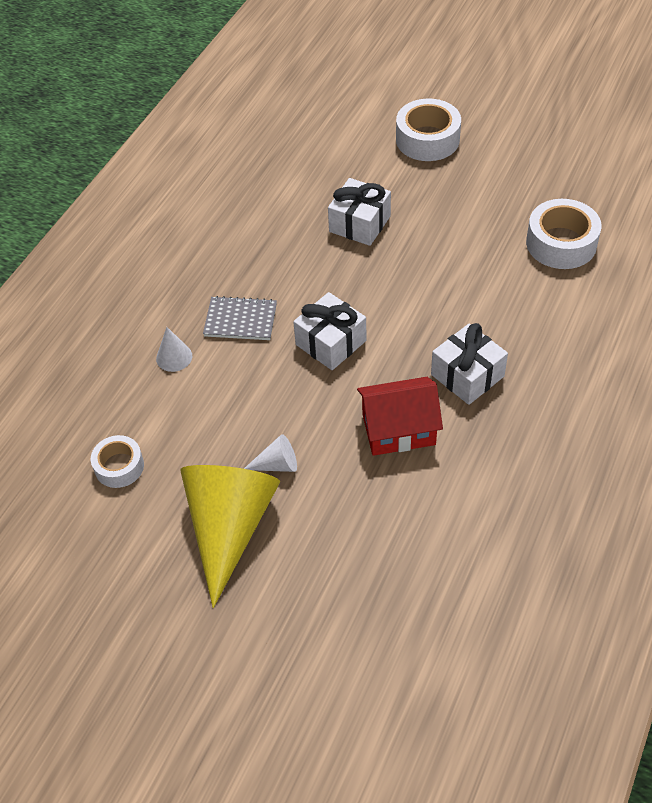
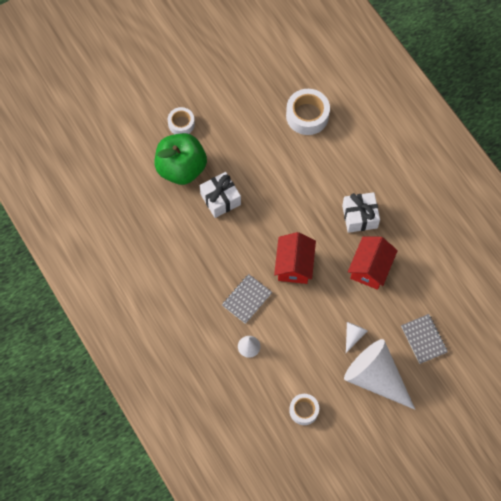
camera: 60 degrees left, 15 degrees up
(229, 527) = (375, 378): yellow cone -> white cone
(331, 342) = (294, 265): white gift -> red house
(338, 558) = (423, 339): none -> grey notebook
(368, 169) = (181, 168): none -> green apple
(427, 139) = (181, 124): white tape -> white tape, size x0.62

